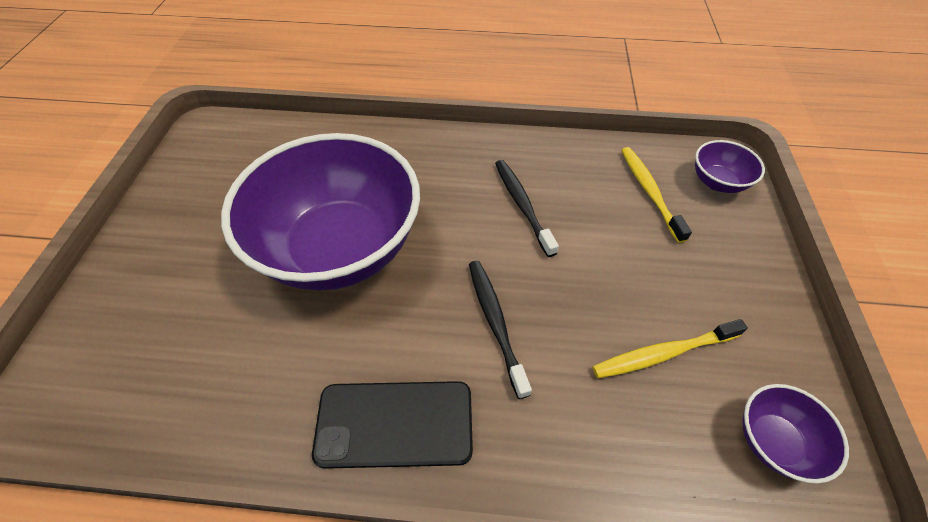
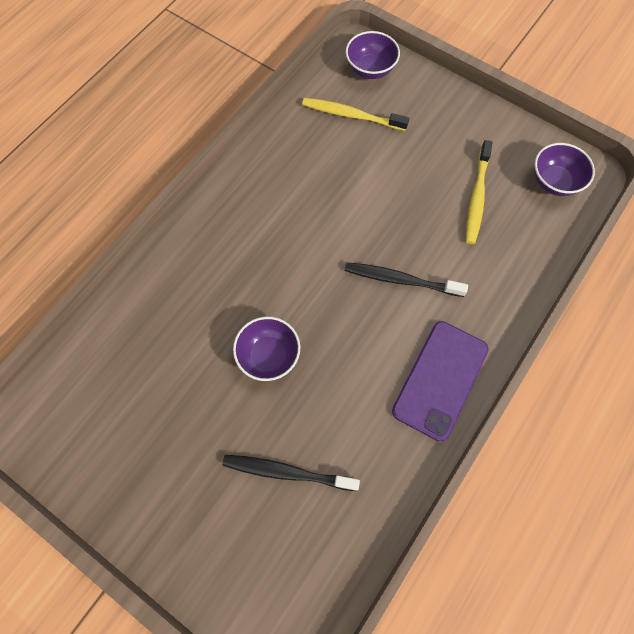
camera: 60 degrees left, 15 degrees up
(340, 248) = (269, 356): purple bowl -> purple bowl, size x0.41
(395, 423) = (440, 379): black phone -> purple phone
(522, 205) = (310, 204): black toothbrush -> black toothbrush (287, 472)

